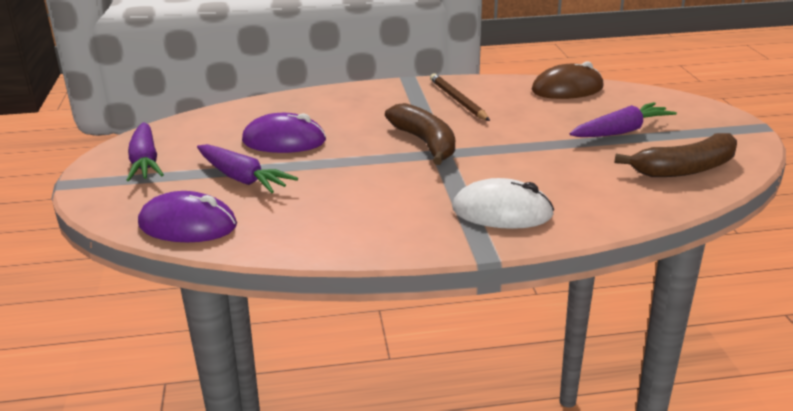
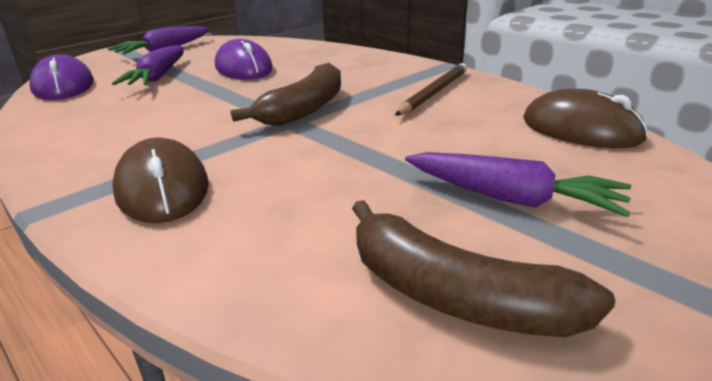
camera: 55 degrees right, 0 degrees up
(502, 212) = (162, 188): white mouse -> brown mouse

